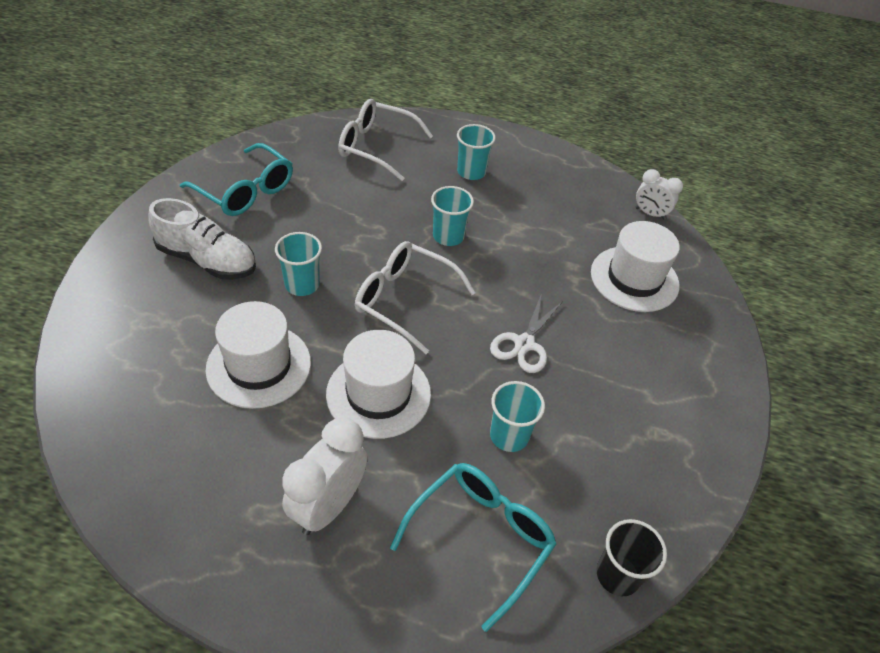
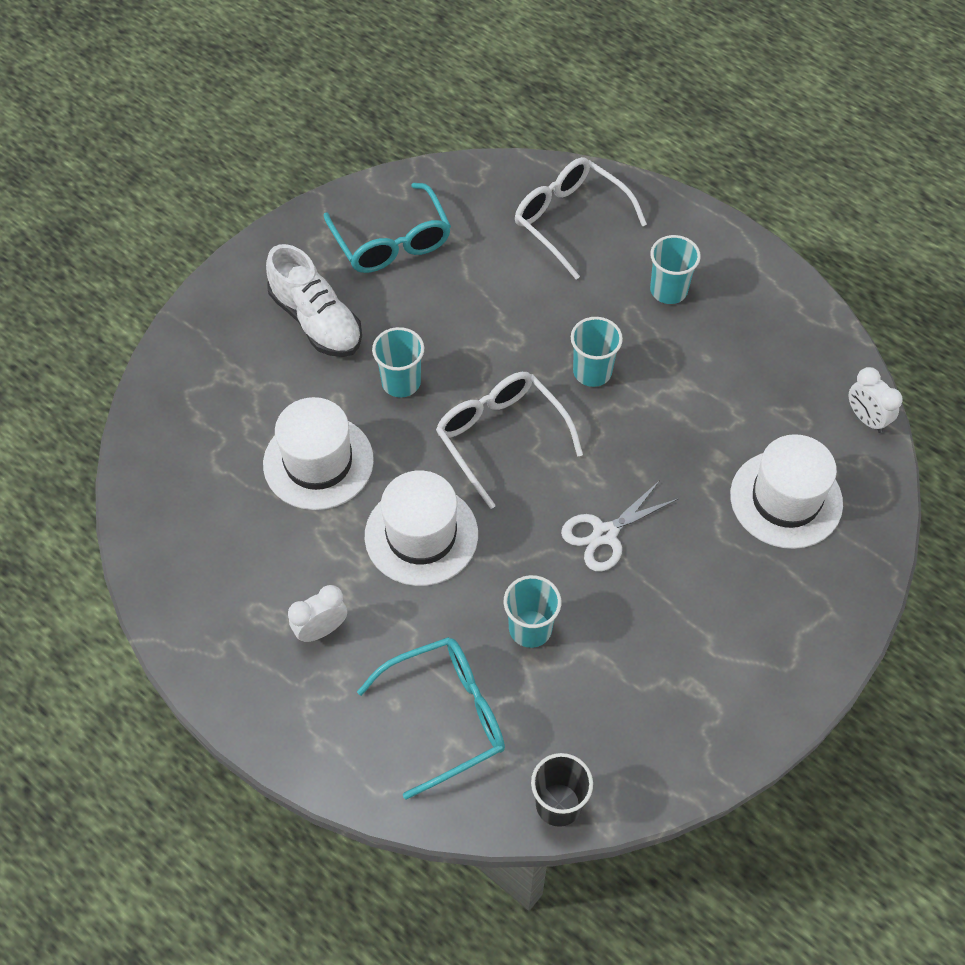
camera: 30 degrees right, 10 degrees up
(328, 506) = (321, 630): white clock -> white clock, size x0.62

